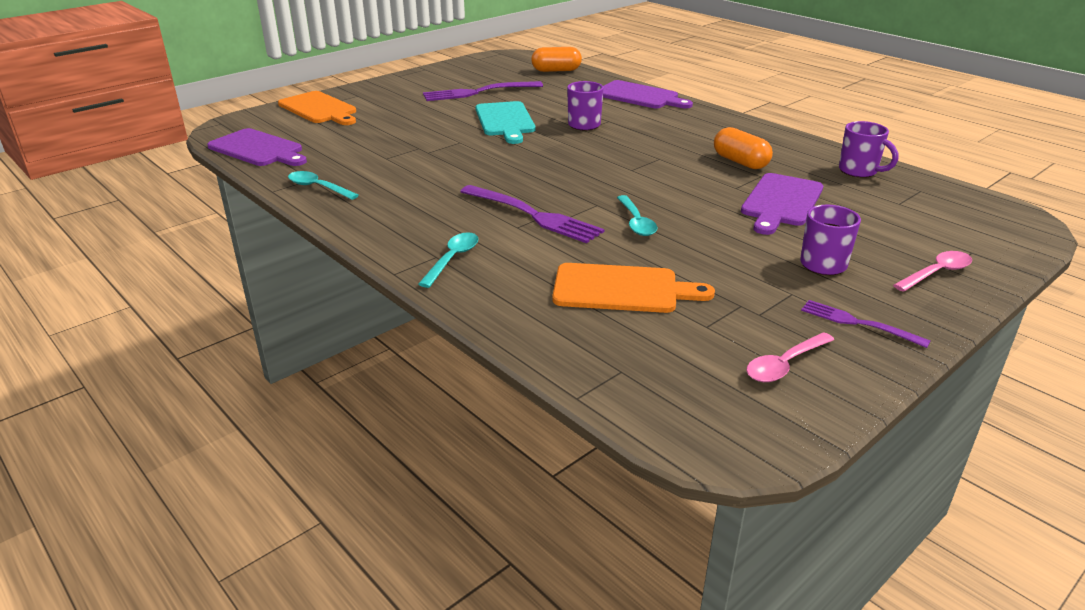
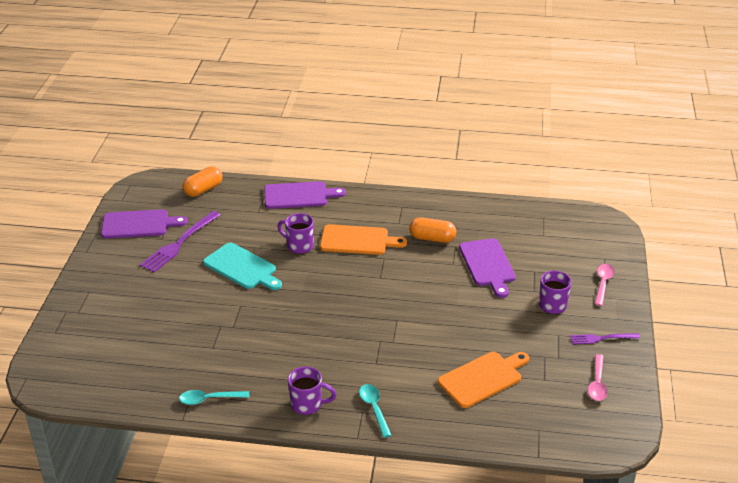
camera: 40 degrees left, 5 degrees up
(258, 149) = (105, 388): purple cutting board -> purple cutting board (138, 224)
(319, 109) = (82, 322): orange cutting board -> orange cutting board (358, 240)
(533, 215) = (373, 349): purple fork -> none
(636, 222) = (433, 323): turquoise spoon -> none
(859, 171) = (500, 215): purple mug -> purple mug (307, 405)

